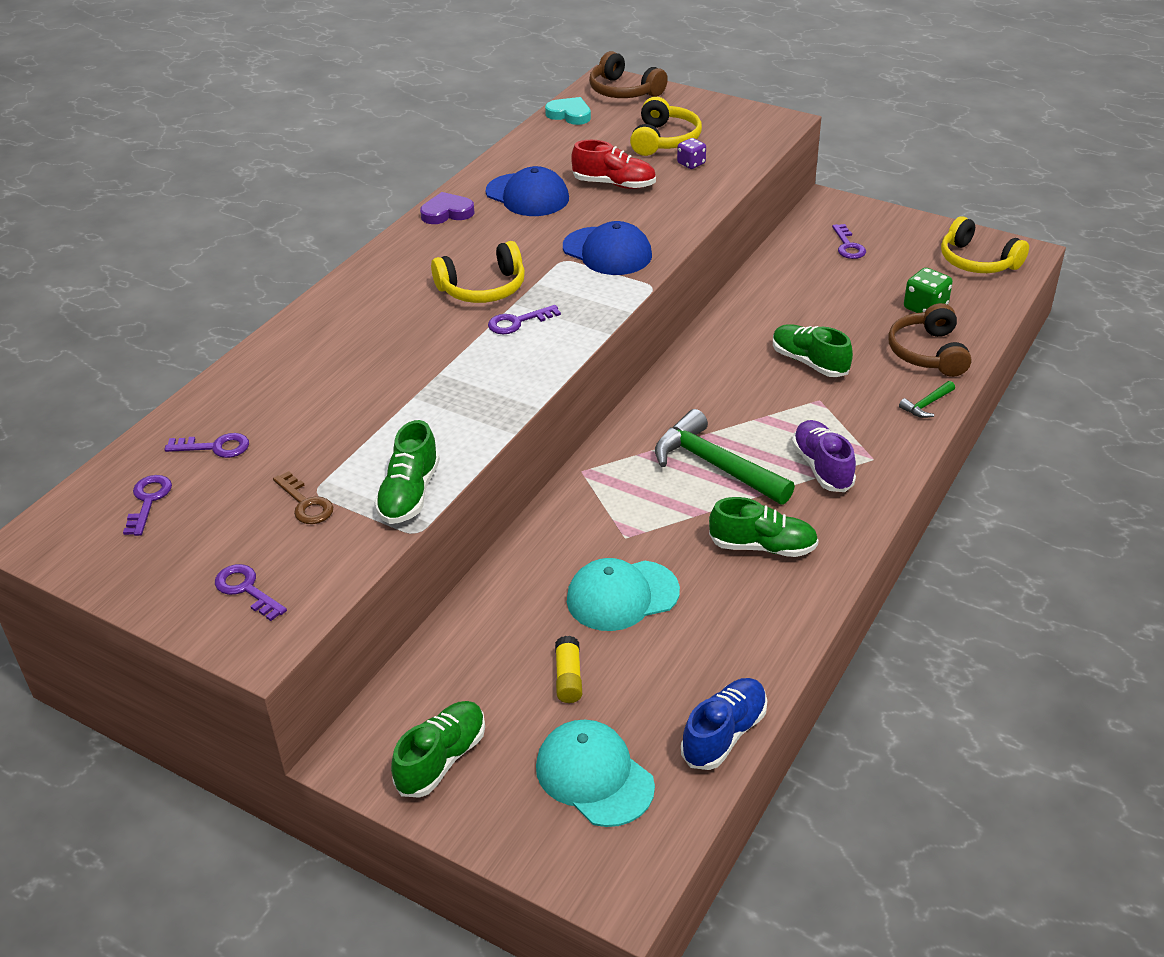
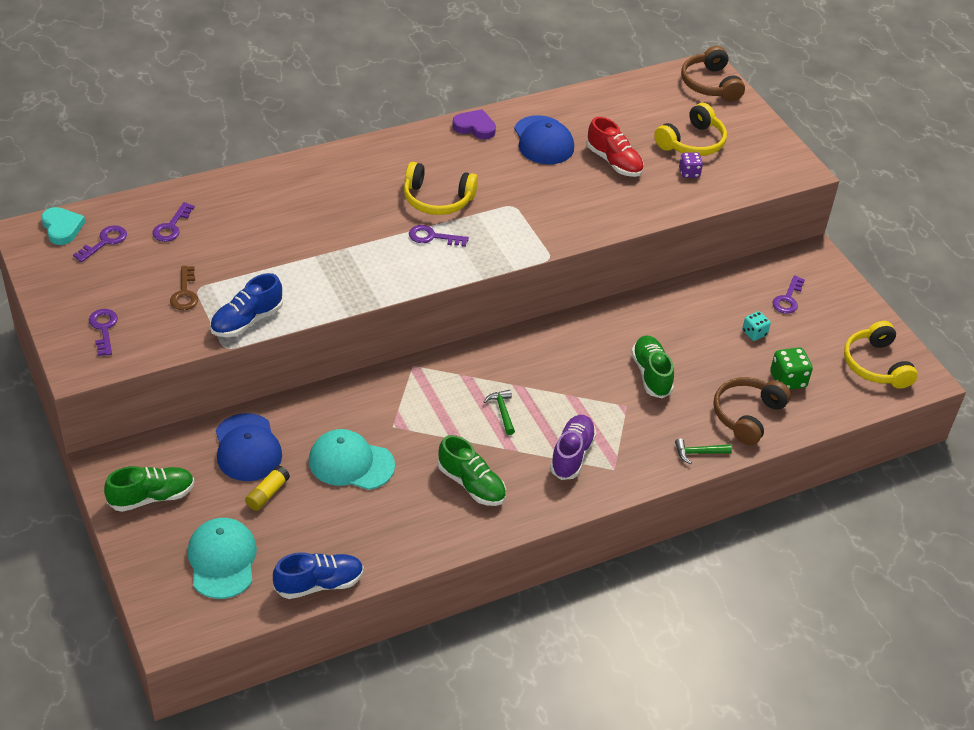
camera: 30 degrees right, 5 degrees up
(215, 447) = (171, 227): purple key -> purple key turned 75 degrees clockwise
(409, 494) = (247, 321): green shoe -> blue shoe
(569, 114) = (646, 86): turquoise heart -> turquoise heart (62, 228)
(607, 251) = (549, 214): blue cap -> blue cap (247, 448)
(714, 465) = (502, 411): green hammer -> green hammer, size x0.45
(854, 285) = (754, 333): none -> turquoise dice

